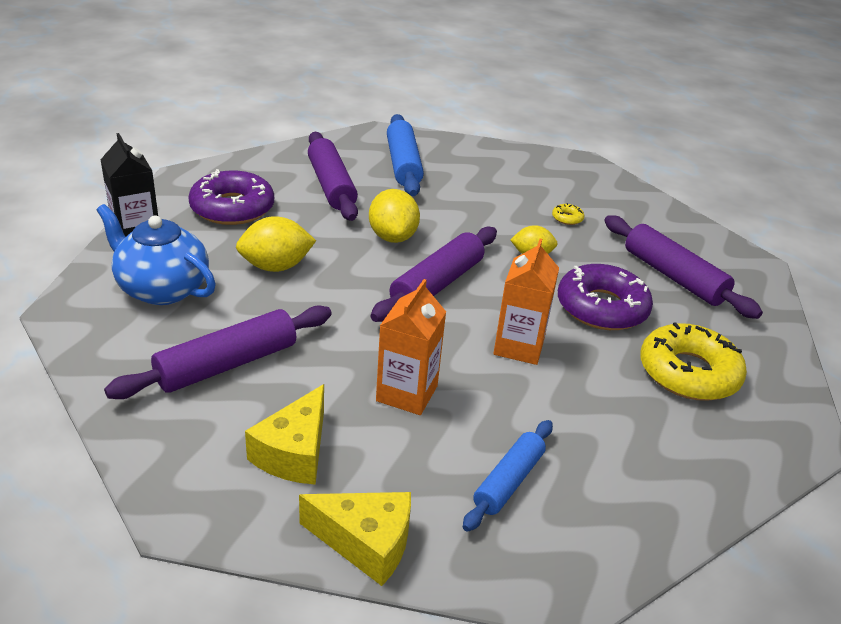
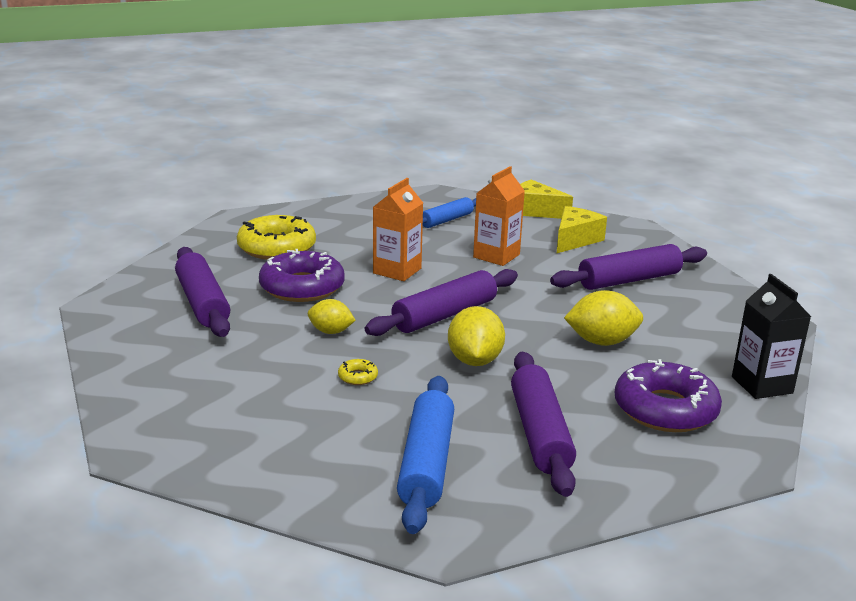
camera: 165 degrees left, 10 degrees down
(162, 289) = (705, 332): blue teapot -> none
(567, 218) = (252, 366): yellow donut -> yellow donut (358, 377)

